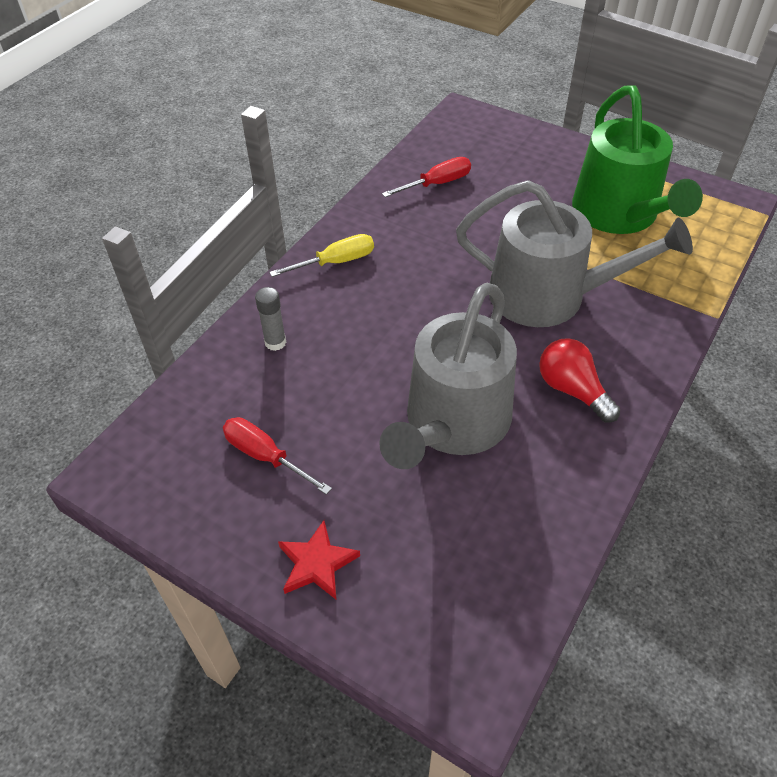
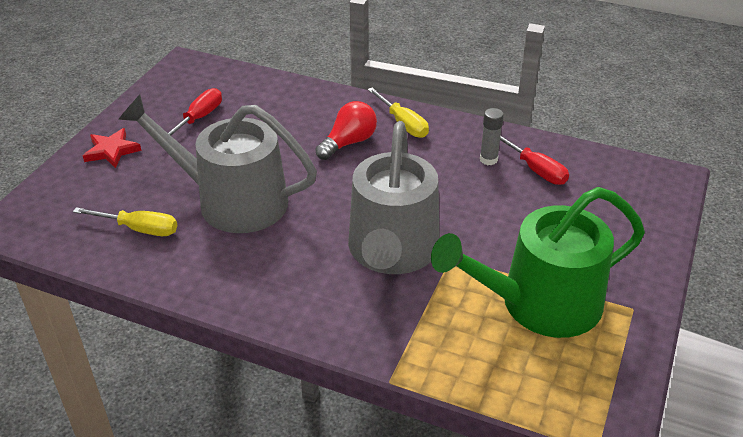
camera: 80 degrees right, 10 degrees down
(275, 342) = (305, 107): grey glue stick -> grey glue stick (488, 159)
(496, 520) = (139, 229): none -> yellow screwdriver
(572, 390) = (273, 268): red light bulb -> red light bulb (349, 143)

